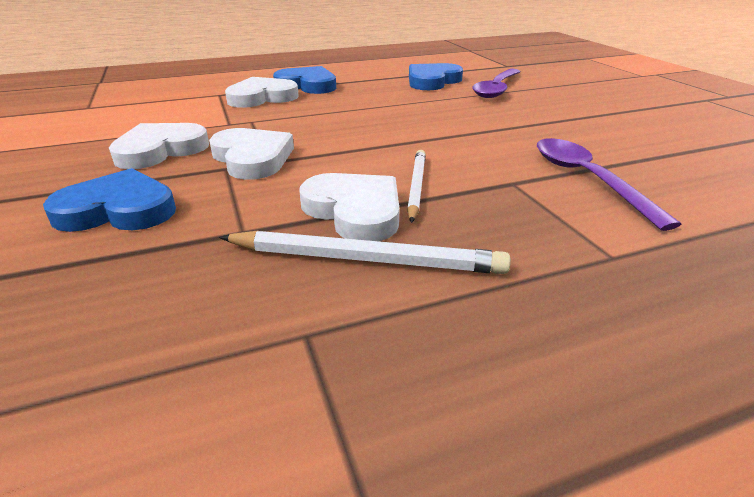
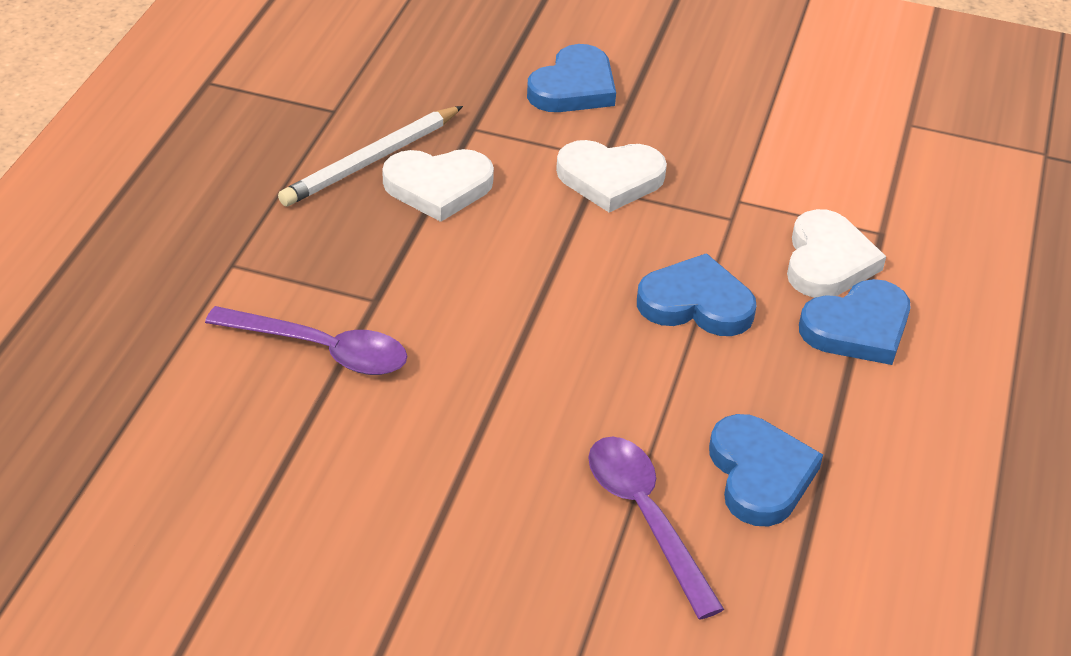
camera: 125 degrees right, 10 degrees up
(160, 150) = (692, 135): white heart -> none
(344, 111) = (696, 303): none -> blue heart
(416, 187) = (437, 240): white pencil -> none

